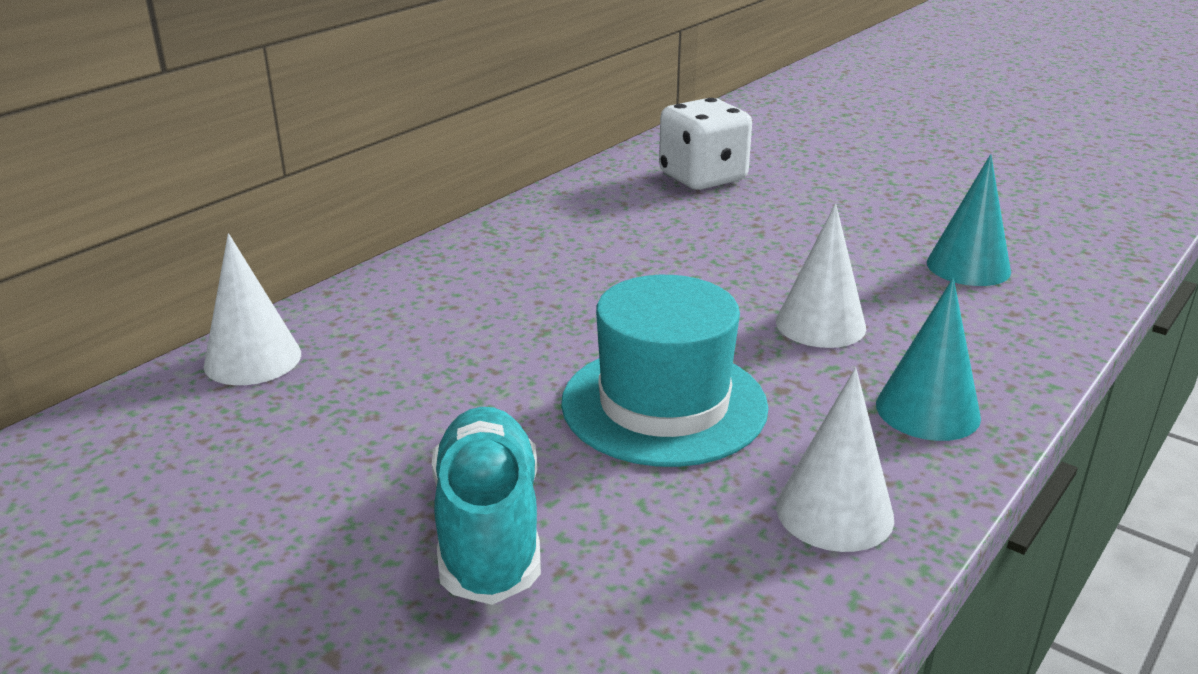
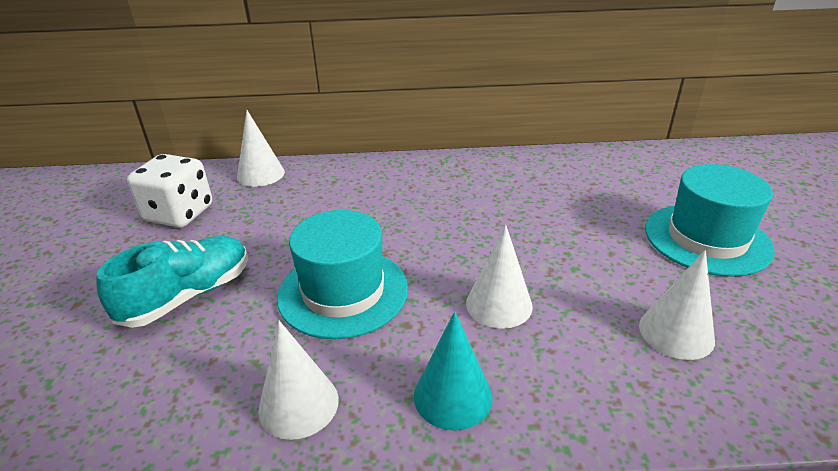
camera: 50 degrees right, 5 degrees up
(702, 177) = (607, 182): white dice -> white dice (179, 214)
(863, 188) = (707, 239): none -> turquoise hat
(968, 267) = (676, 332): turquoise cone -> white cone

